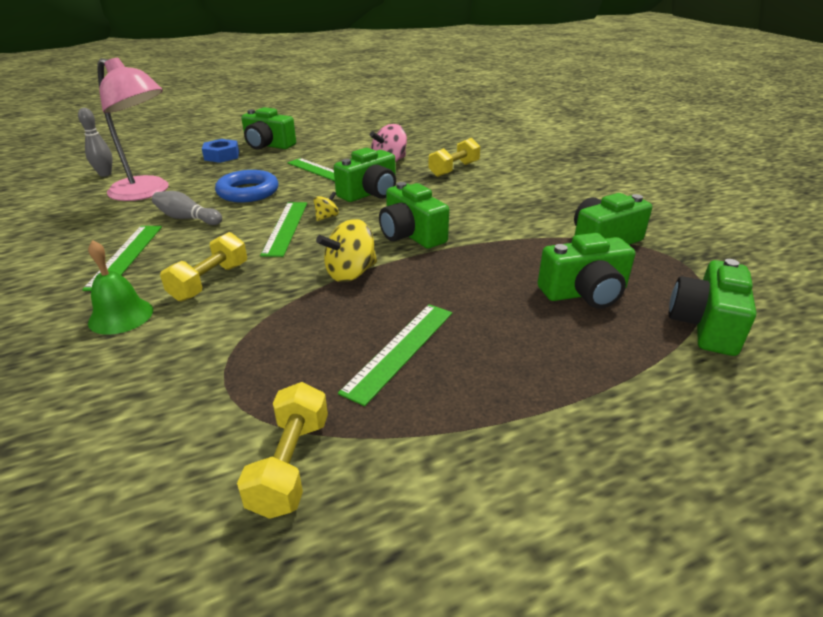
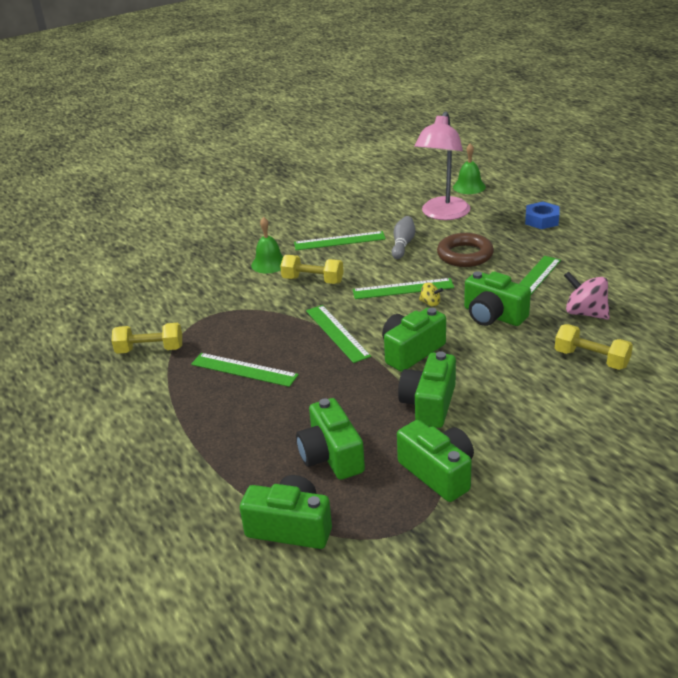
camera: 85 degrees right, 0 degrees up
(105, 174) = (469, 187): grey bowling pin -> green bell
(248, 192) = (465, 255): blue ring -> brown ring
(268, 145) = (587, 234): green camera -> green camera (429, 404)
(350, 273) = (337, 333): yellow spinning top -> green ruler

